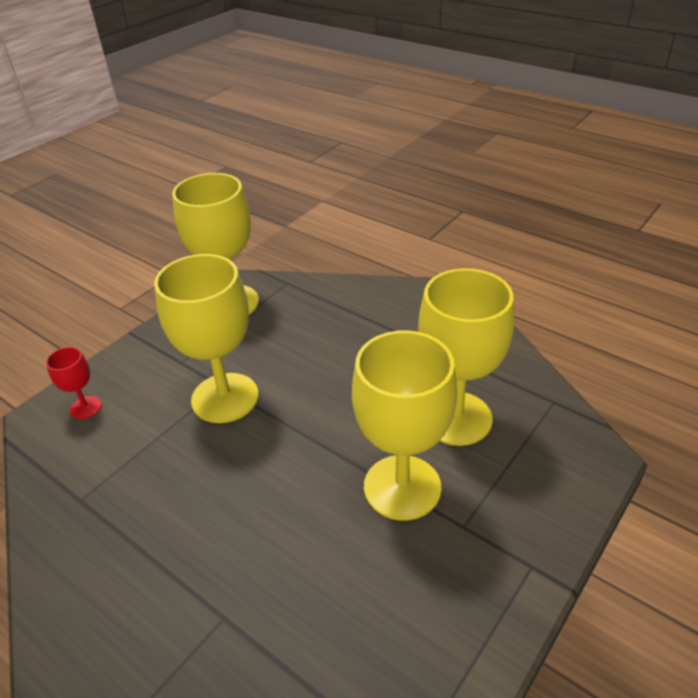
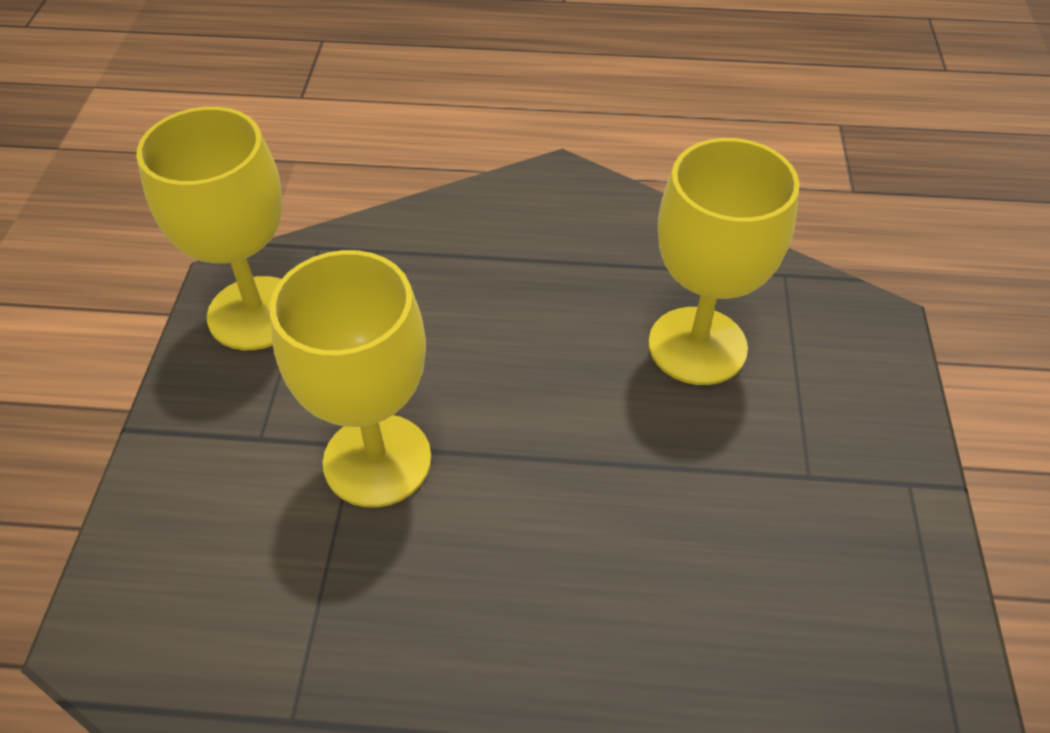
camera: 35 degrees left, 10 degrees up
(85, 407) = (166, 582): red goblet -> none
(402, 487) = (707, 465): yellow goblet -> none

